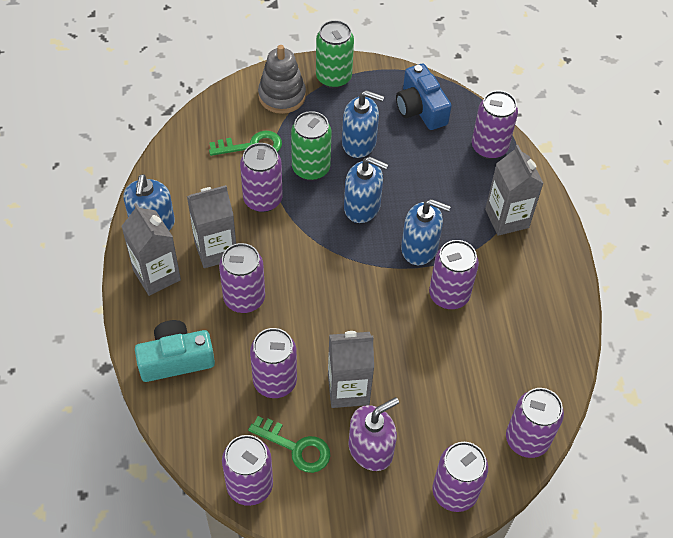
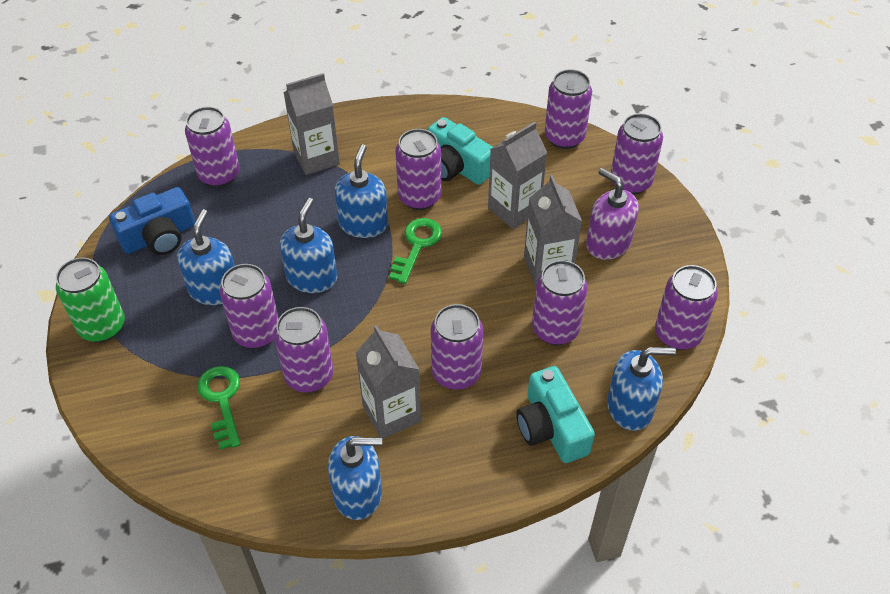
camera: 95 degrees left, 5 degrees down
(157, 275) = (438, 471): grey carton -> grey carton (514, 209)
(180, 424) = (630, 407): none -> blue soap dispenser
(282, 96) = (132, 379): grey stacking toy -> none
(296, 447) = (624, 301): green key -> green key (417, 245)
(311, 168) = (256, 333): green can -> purple can
(488, 331) = (457, 166): none -> turquoise camera

